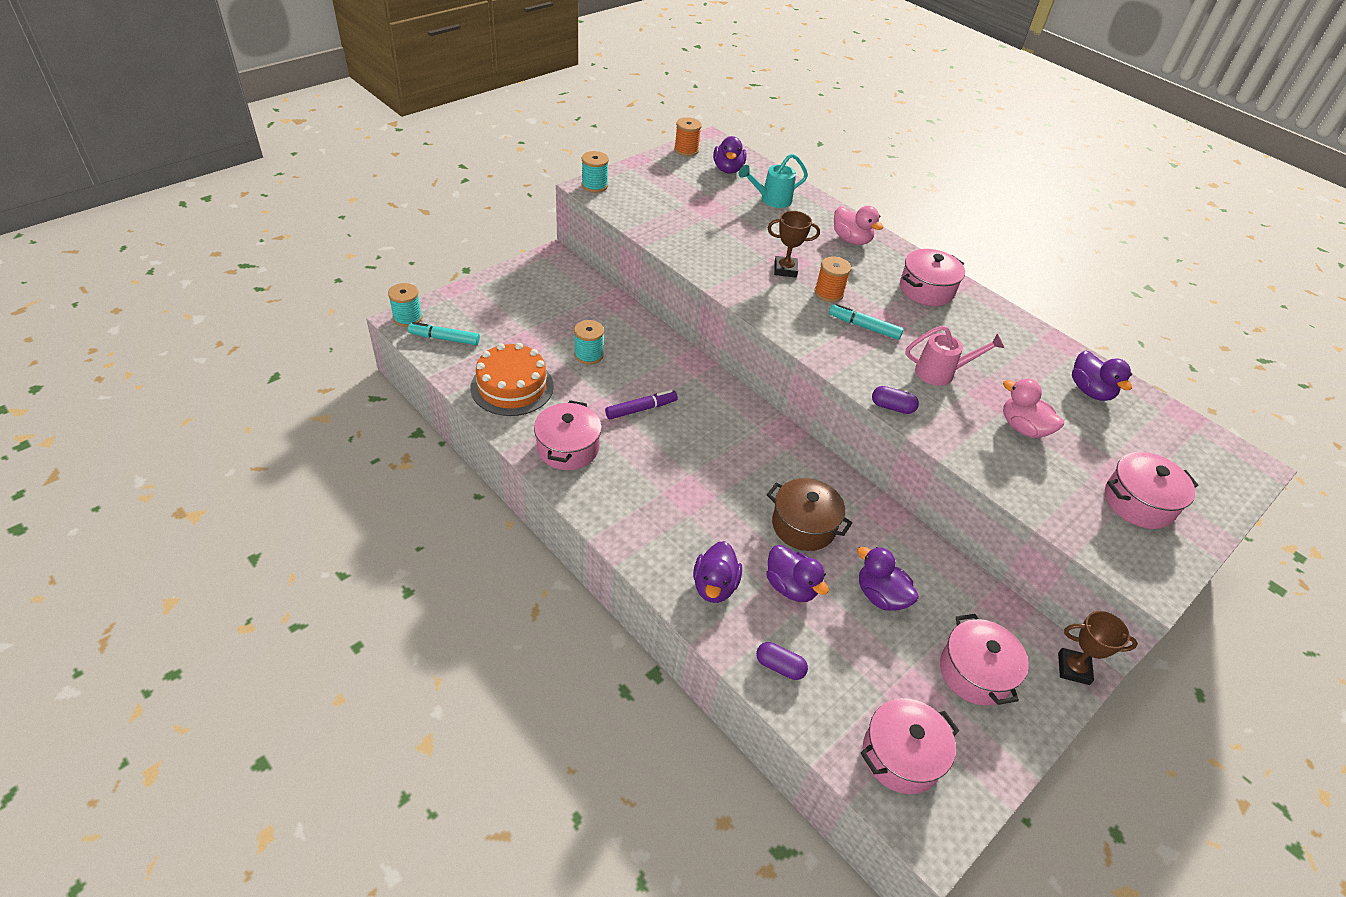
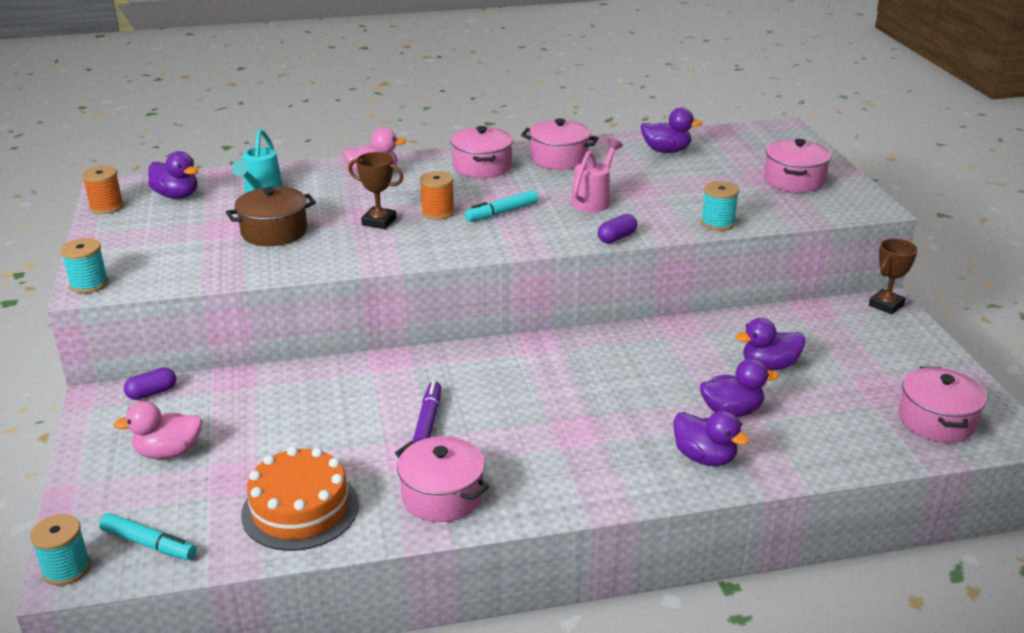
camera: 55 degrees left, 15 degrees down
(444, 338) = (149, 544): turquoise marker -> turquoise marker turned 105 degrees counterclockwise
(588, 355) = (306, 429): turquoise spool -> turquoise spool (717, 223)
(779, 666) = (818, 452): purple capsule -> purple capsule (152, 393)
(785, 270) = (379, 222): brown trophy -> brown trophy turned 75 degrees clockwise
(803, 525) = (664, 376): brown pot -> brown pot (274, 232)
(975, 672) = (870, 351): pink pot -> pink pot (559, 159)
(1023, 428) = (686, 192): pink duck -> pink duck (168, 452)

